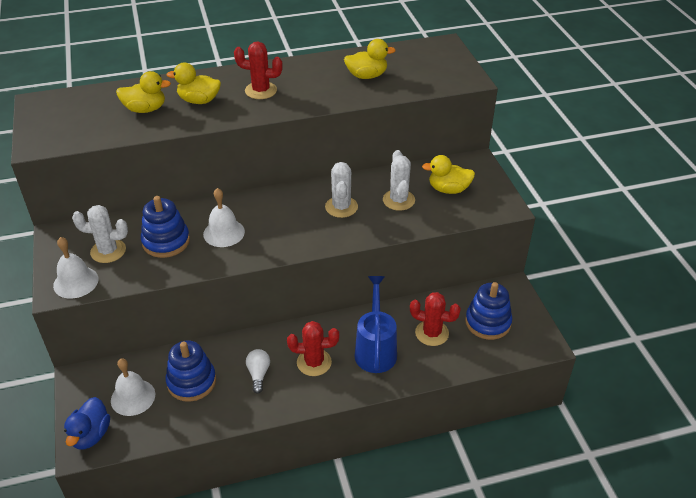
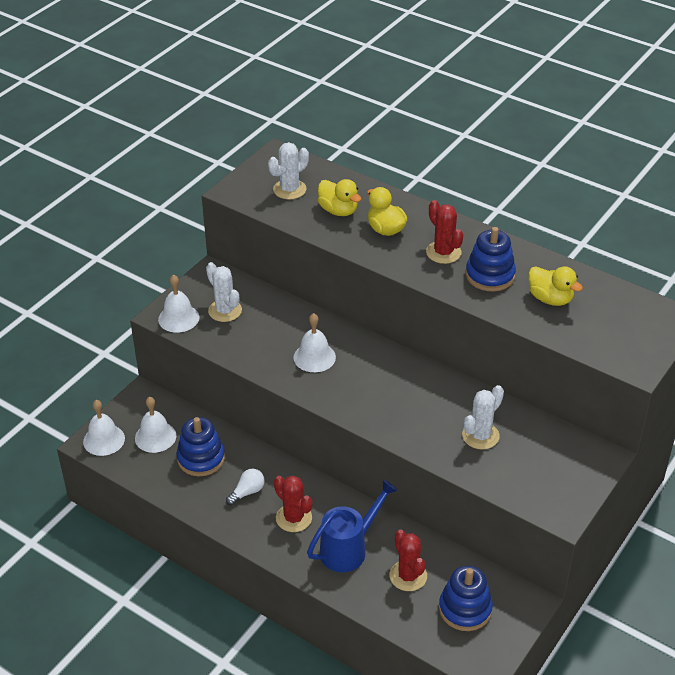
camera: 50 degrees right, 0 degrees up
(91, 435) = (104, 440): blue duck -> white bell
(166, 241) = (268, 333): blue stacking toy -> blue stacking toy (490, 275)
(341, 207) = (427, 405): white cactus -> white cactus (289, 189)
(448, 189) = (537, 460): yellow duck -> none

